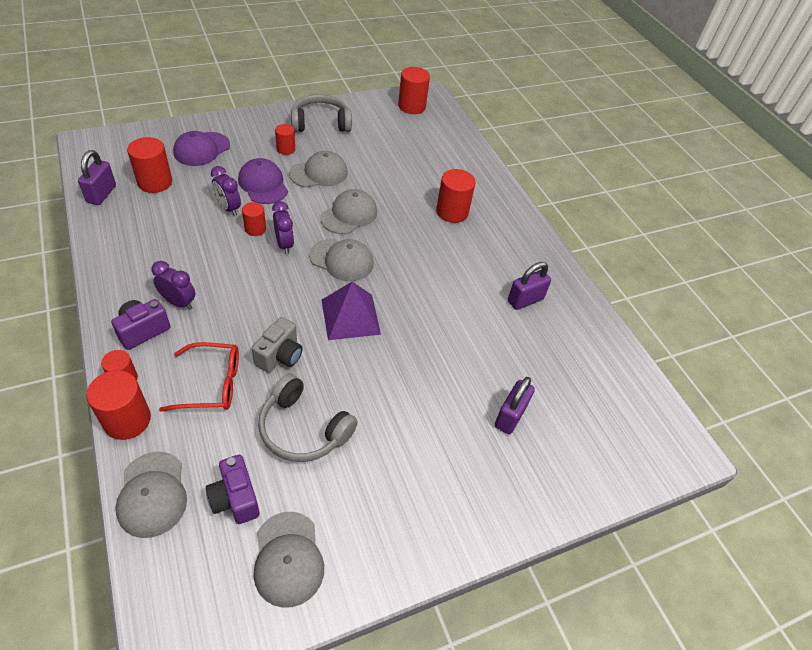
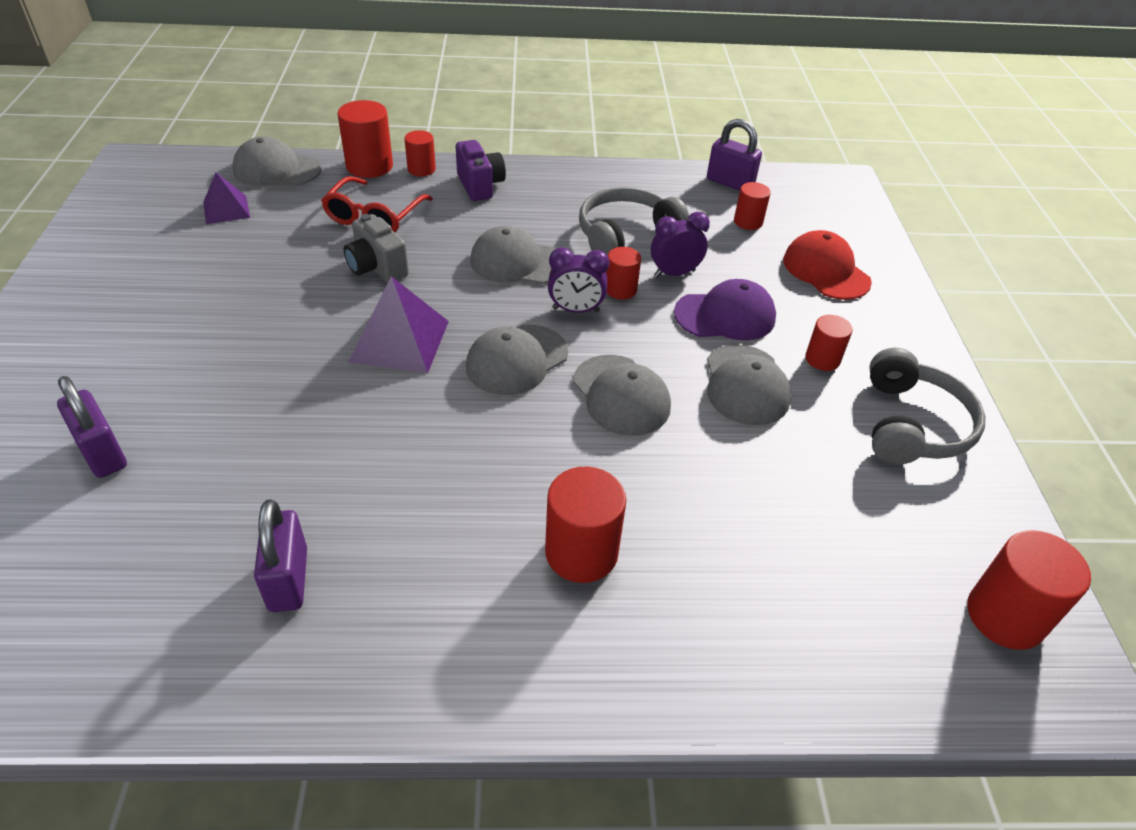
camera: 115 degrees right, 5 degrees down
(155, 182) = (748, 222): red cylinder -> red cylinder, size x0.60
(179, 302) = (509, 212): purple clock -> none
(202, 149) = (826, 271): purple cap -> red cap
(235, 499) = (226, 209): purple camera -> purple pyramid
(288, 558) = (135, 227): grey cap -> grey cap (517, 262)
(303, 429) = (262, 264): grey headphones -> grey headphones (626, 235)

